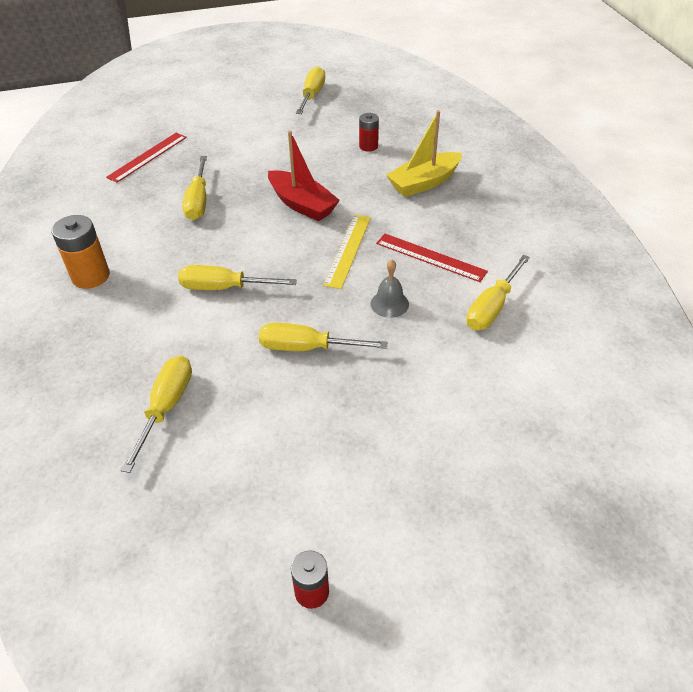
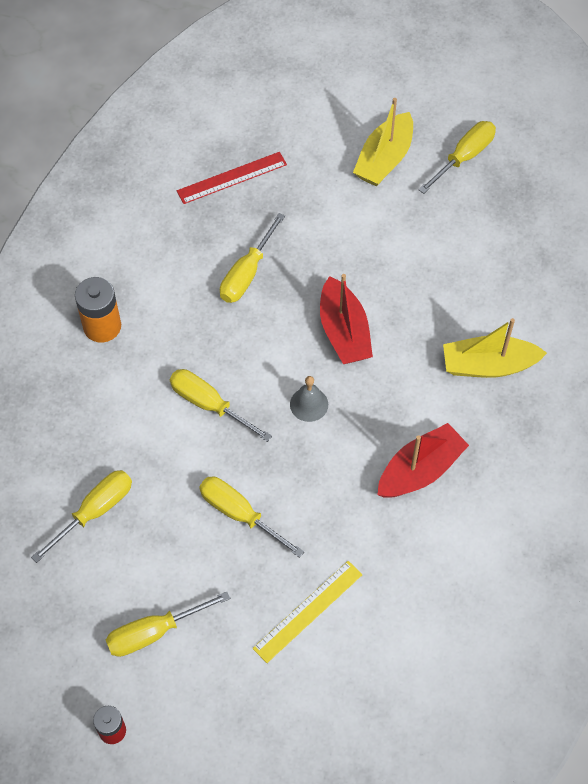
camera: 30 degrees right, 15 degrees up
(257, 113) = (384, 159): none -> yellow boat
(348, 250) = (348, 418): yellow ruler -> yellow ruler (308, 611)
(368, 146) = (469, 278): red battery -> none
(389, 304) = (342, 505): grey bell -> grey bell (309, 404)
(430, 257) = (420, 470): red ruler -> red boat
(492, 308) = (431, 562): yellow screwdriver -> yellow screwdriver (153, 632)

